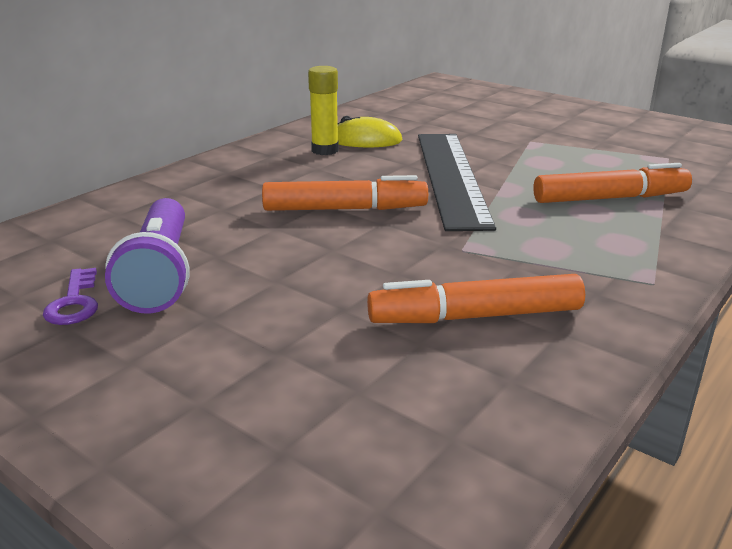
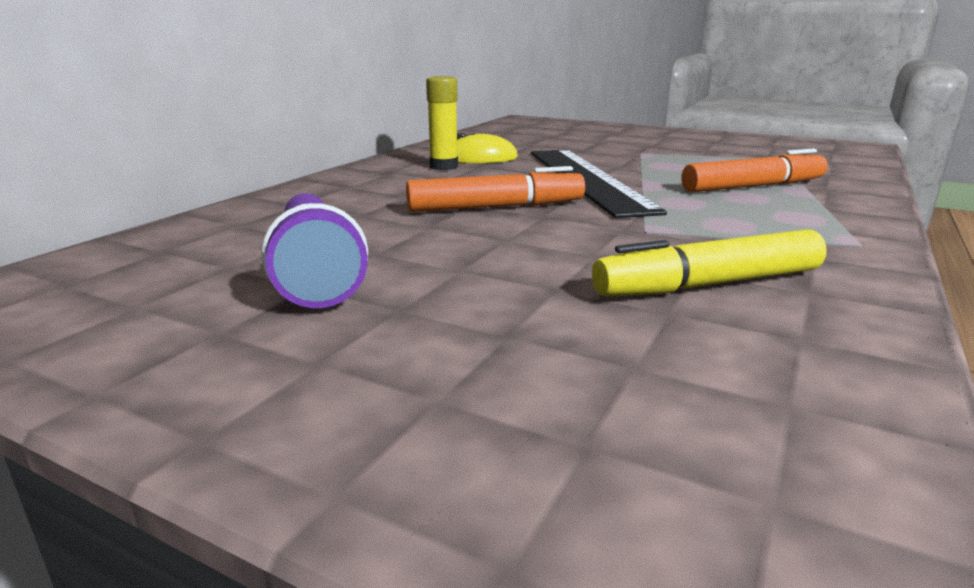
camera: 10 degrees left, 5 degrees down
(74, 303) = (215, 307): purple key -> none
(475, 316) = (708, 284): orange marker -> yellow marker

